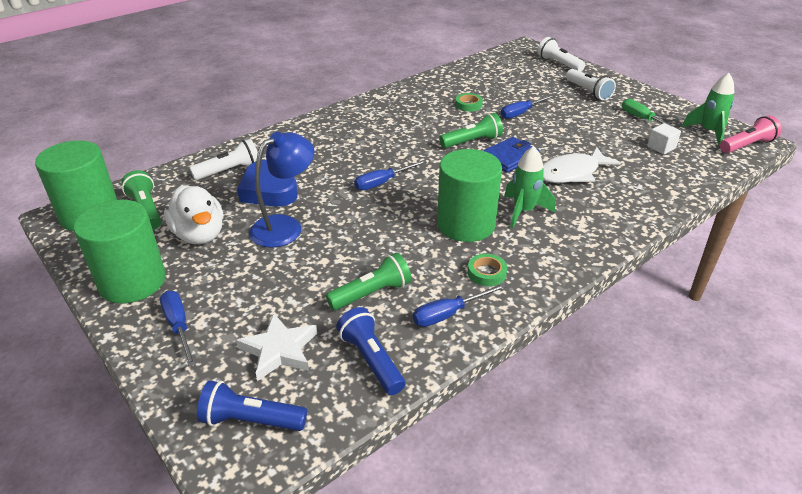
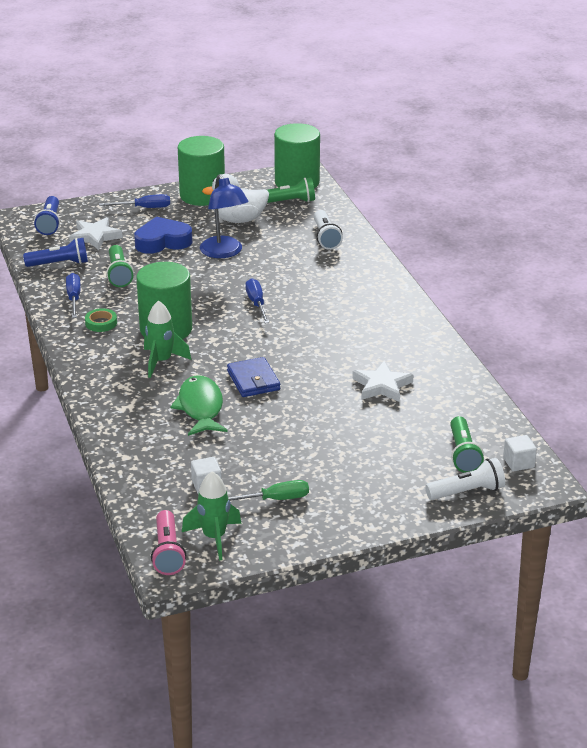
camera: 110 degrees right, 5 degrees down
(250, 420) = (50, 223): blue flashlight -> blue flashlight turned 150 degrees clockwise
(268, 191) = (281, 251): blue heart -> blue heart (162, 241)
(468, 105) = (382, 386): green tape -> white star
(472, 142) = (298, 367): green flashlight -> green flashlight (463, 454)
(513, 54) = (518, 463): none -> white cube
(521, 113) = (342, 416): blue screwdriver -> none
(572, 173) = (200, 408): white fish -> green fish
(588, 92) = (369, 485): white flashlight -> none

